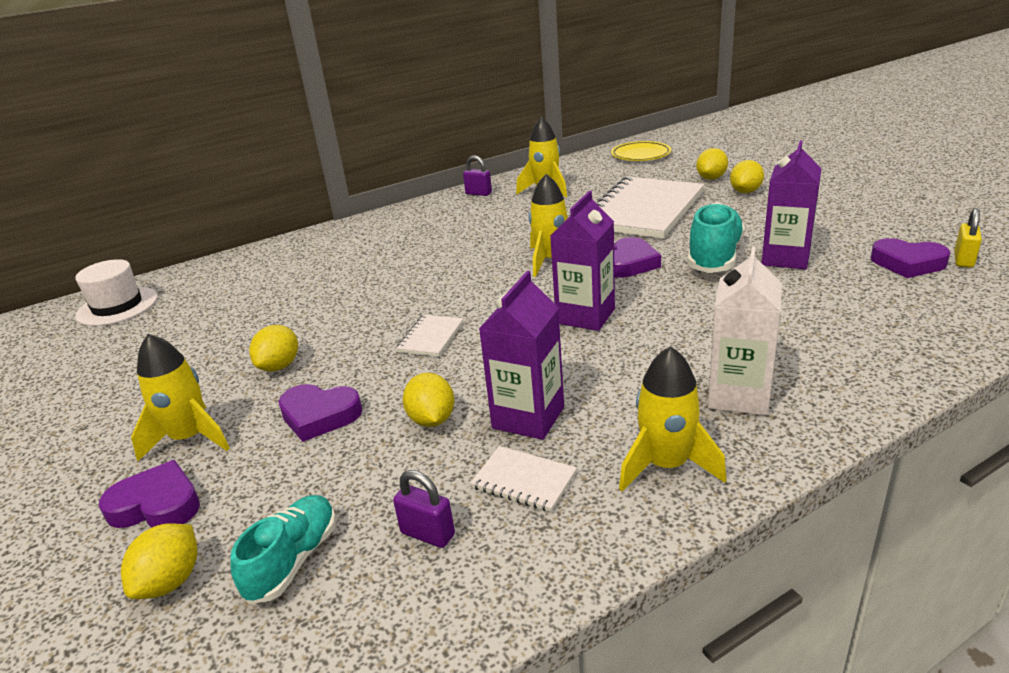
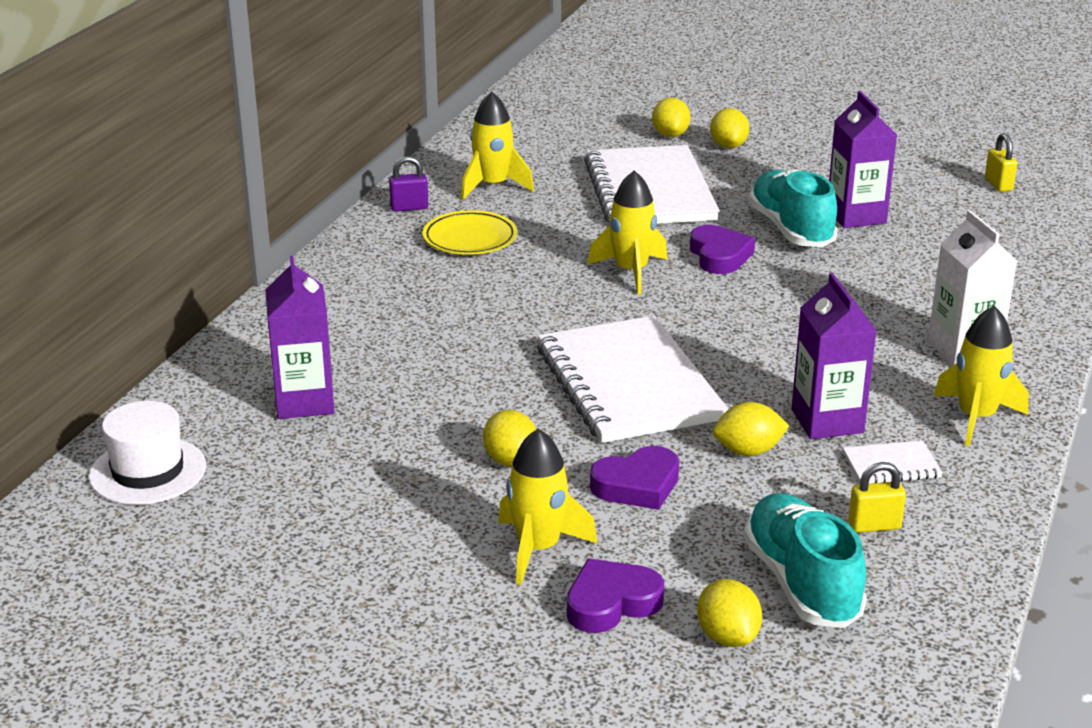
camera: 40 degrees left, 0 degrees up
(293, 560) = (801, 583): turquoise shoe -> turquoise shoe, size x1.52
(427, 534) = (874, 526): purple padlock -> yellow padlock
(431, 337) = (628, 384): white notebook -> white notebook, size x2.43
(432, 420) = (748, 451): yellow lemon -> yellow lemon turned 45 degrees counterclockwise
(585, 316) = (750, 320): purple carton -> purple carton (304, 402)
(641, 155) = (544, 115): yellow plate -> yellow plate (470, 238)
(907, 263) = (960, 198): purple heart -> none

